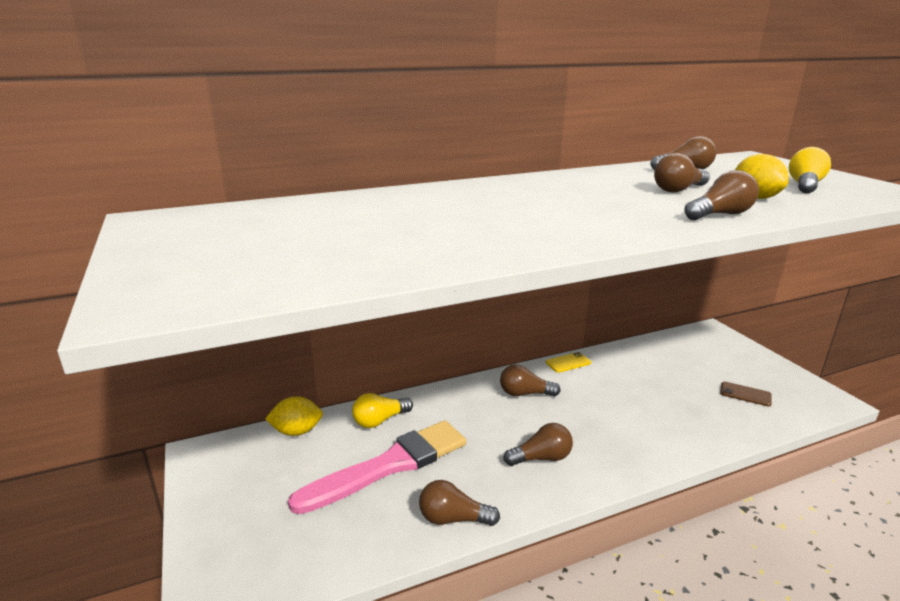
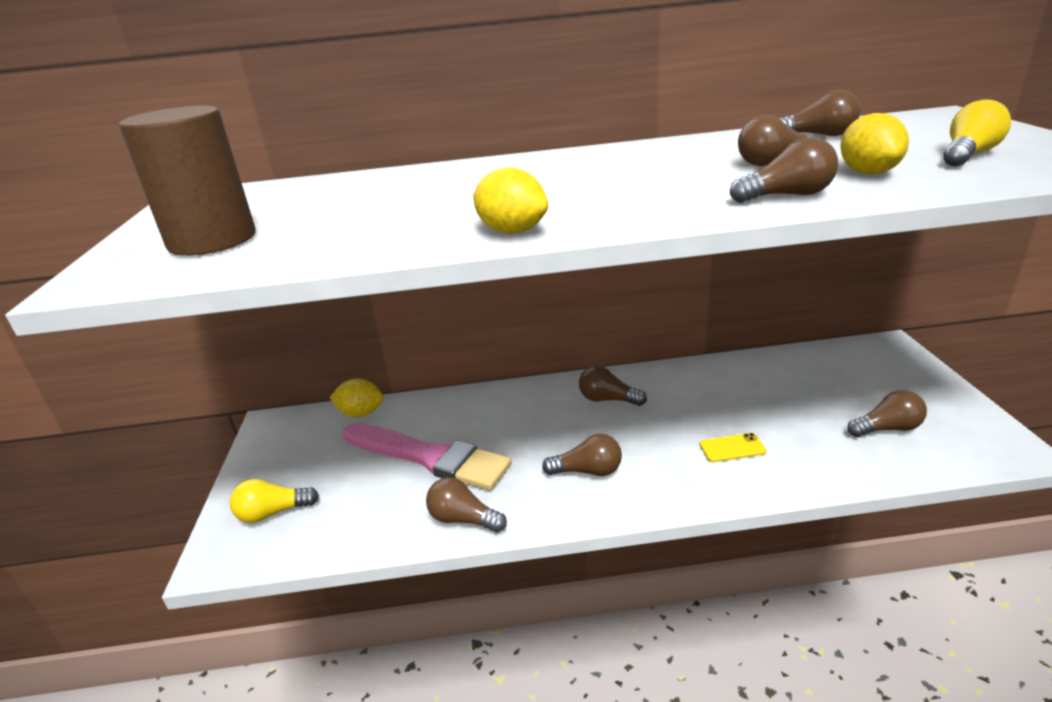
camera: 20 degrees right, 5 degrees up
(234, 262) = (212, 240): none -> brown cylinder
(380, 420) = (442, 411): yellow light bulb -> yellow light bulb (273, 513)
(389, 465) = (429, 457): pink brush -> pink brush turned 45 degrees clockwise
(536, 246) = (512, 231): none -> yellow lemon
(568, 362) = (677, 369): yellow phone -> yellow phone (732, 448)
(745, 394) = (887, 428): brown phone -> brown light bulb

